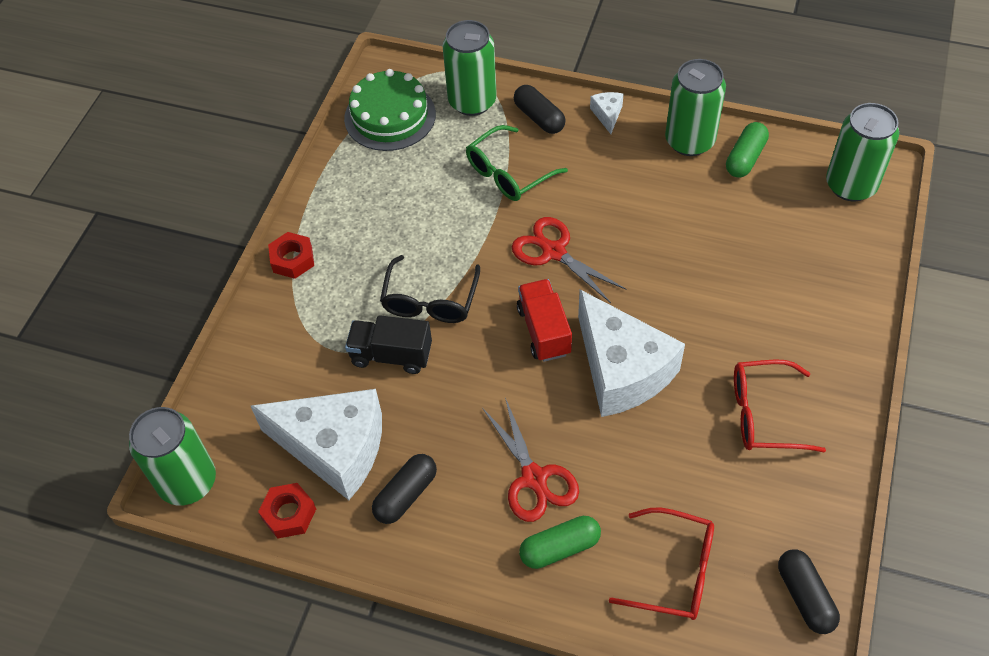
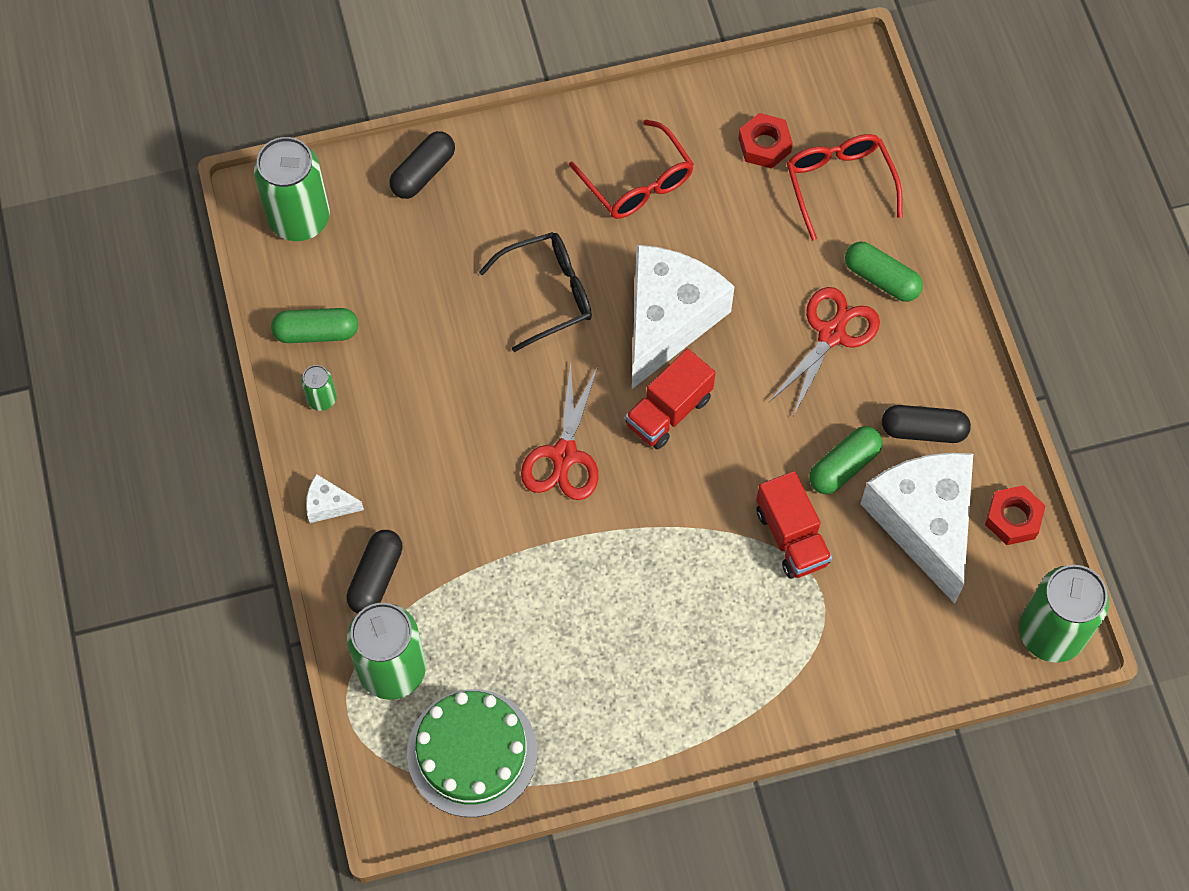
camera: 125 degrees left, 10 degrees up
(292, 259) = (744, 718): red nut -> red nut (764, 145)
(391, 355) = (791, 537): black truck -> red truck
(418, 420) = (844, 466): none -> green capsule
(430, 301) = (704, 540): black glasses -> black glasses (548, 294)
(508, 173) = (483, 562): green glasses -> none
(607, 115) = (329, 505): white cheese -> white cheese turned 45 degrees clockwise
(689, 141) = (322, 399): green can -> green can, size x0.46
(804, 597) = (793, 84): black capsule -> black capsule (423, 173)

